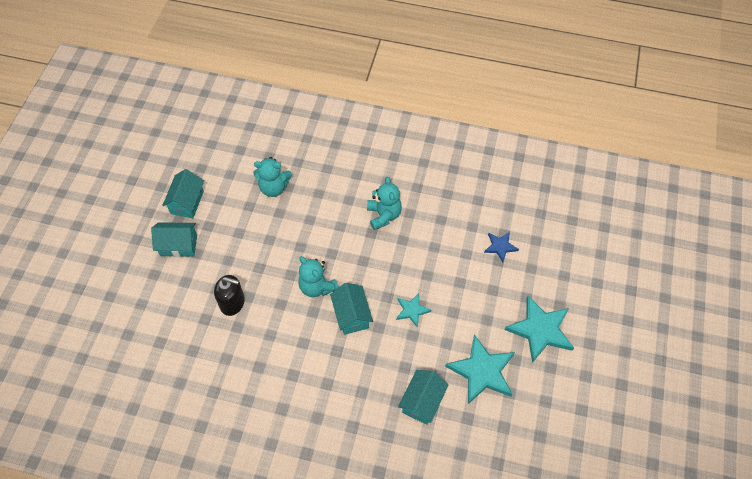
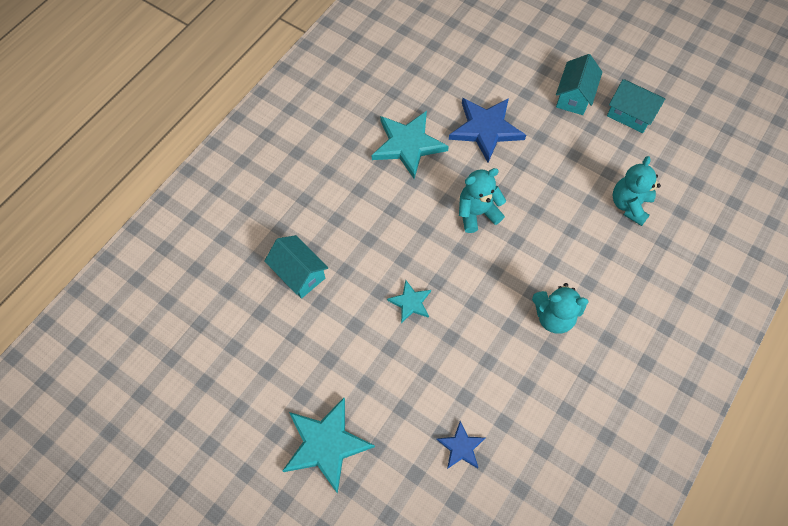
camera: 110 degrees right, 5 degrees up
(232, 302) = (486, 129): black soap dispenser -> blue star
(352, 315) = (428, 237): turquoise house -> none
(482, 371) = (305, 350): turquoise star -> turquoise star (408, 145)

